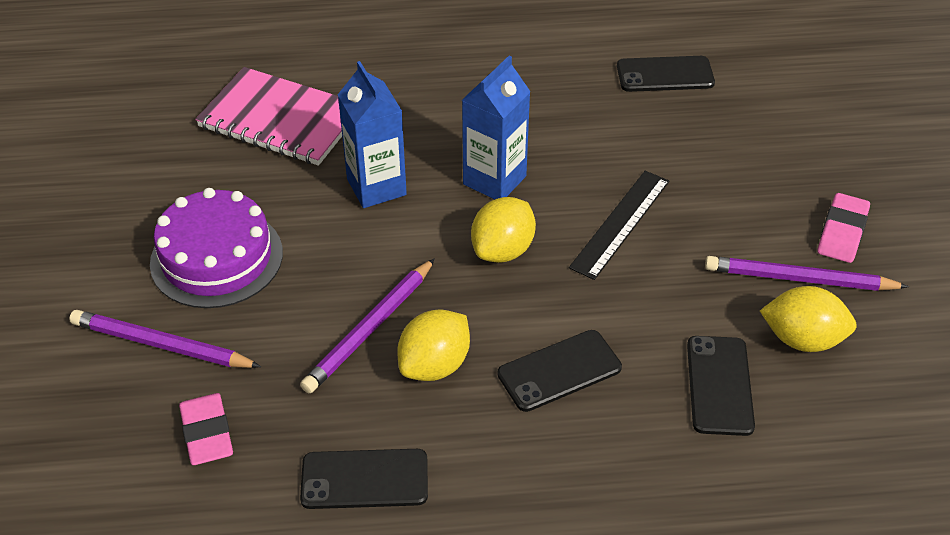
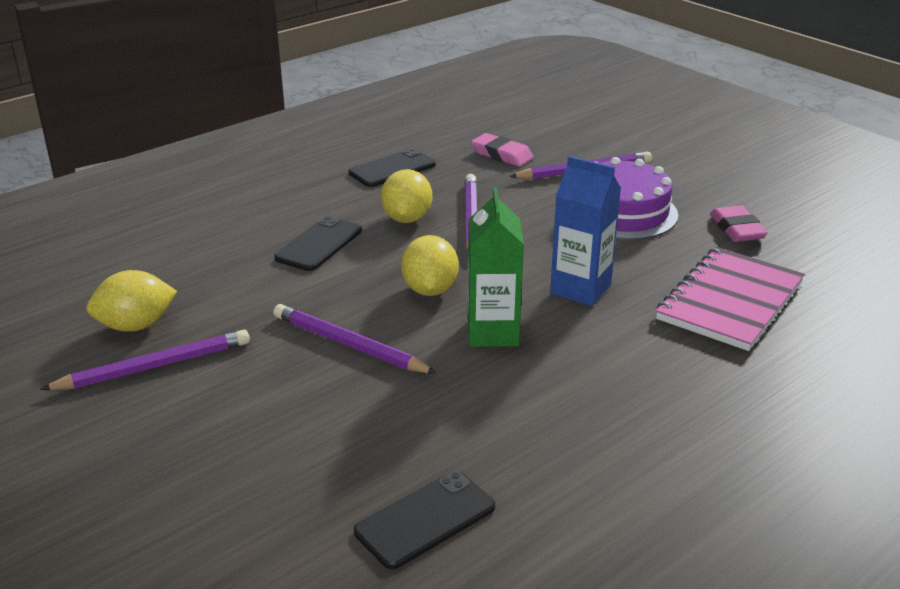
camera: 145 degrees right, 15 degrees down
(280, 120) = (730, 301): pink notebook -> pink notebook turned 45 degrees counterclockwise
(494, 180) = (492, 332): blue carton -> green carton
(620, 223) = (349, 345): black ruler -> purple pencil
(719, 385) = (193, 277): black phone -> none
(842, 232) = (122, 423): pink eraser -> pink eraser (736, 229)

